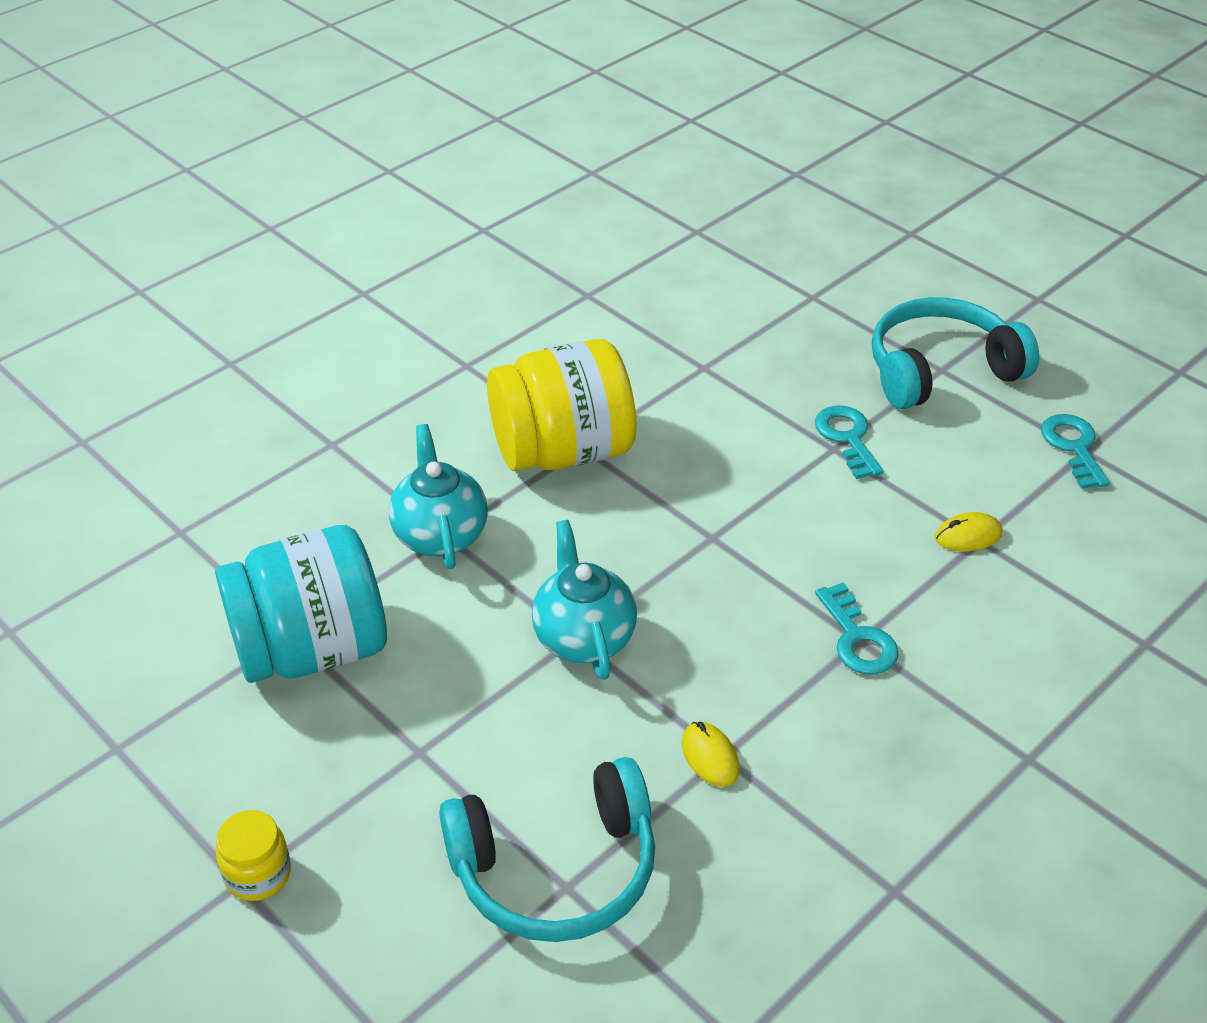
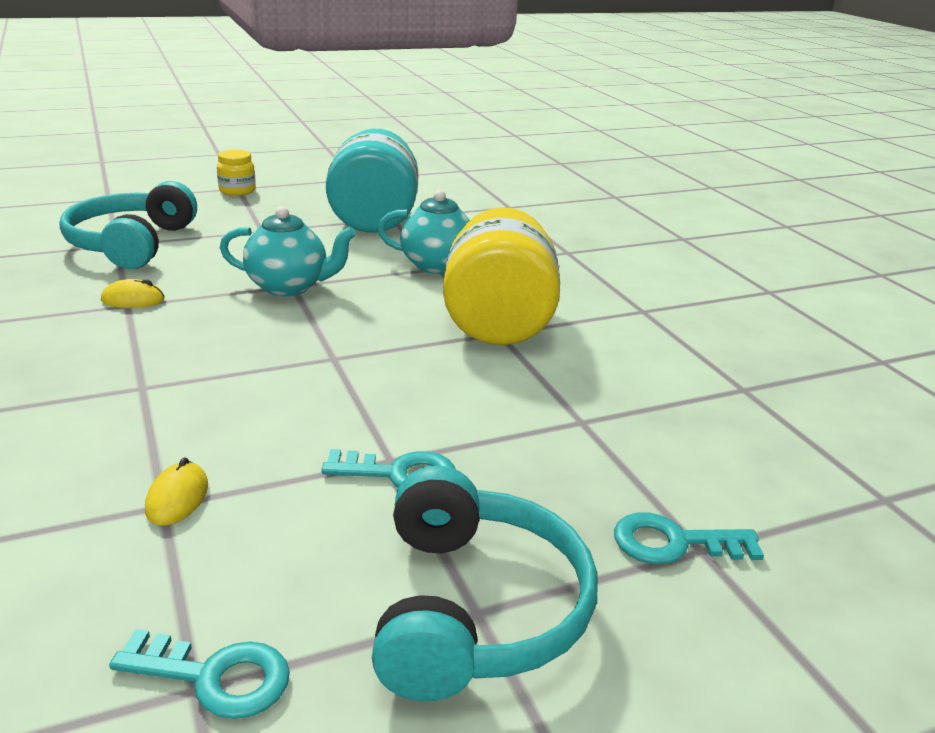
camera: 110 degrees right, 15 degrees down
(857, 638) = (145, 386): turquoise key -> turquoise key (674, 543)

